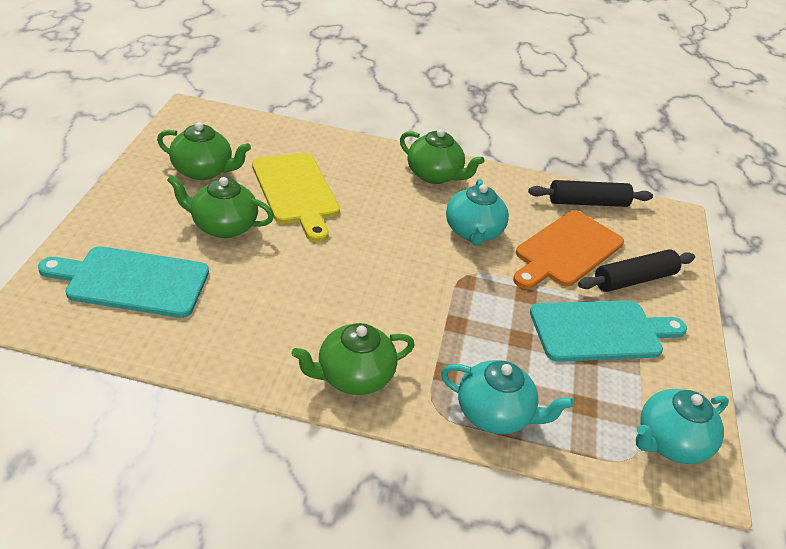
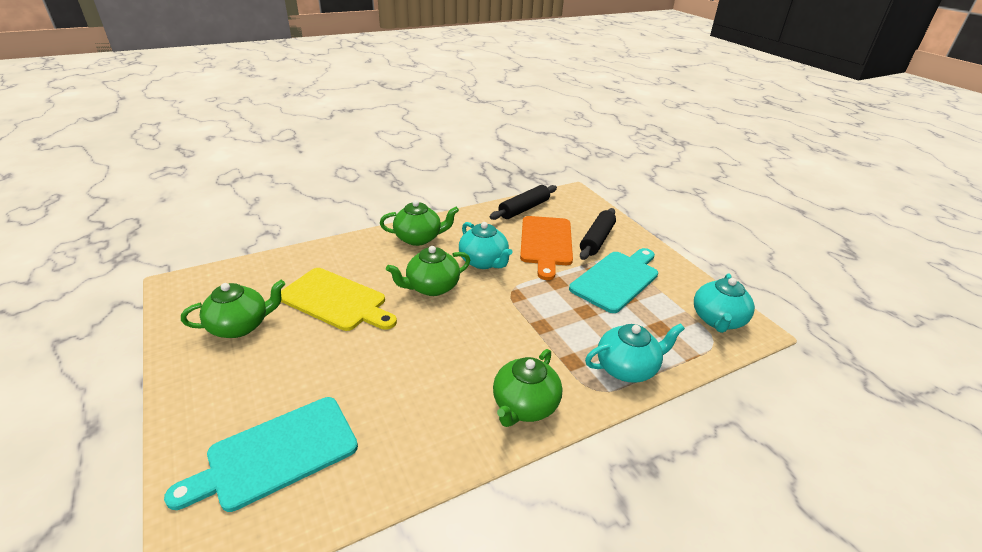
camera: 35 degrees left, 5 degrees down
(223, 226) = (306, 359): green teapot -> green teapot (432, 287)

